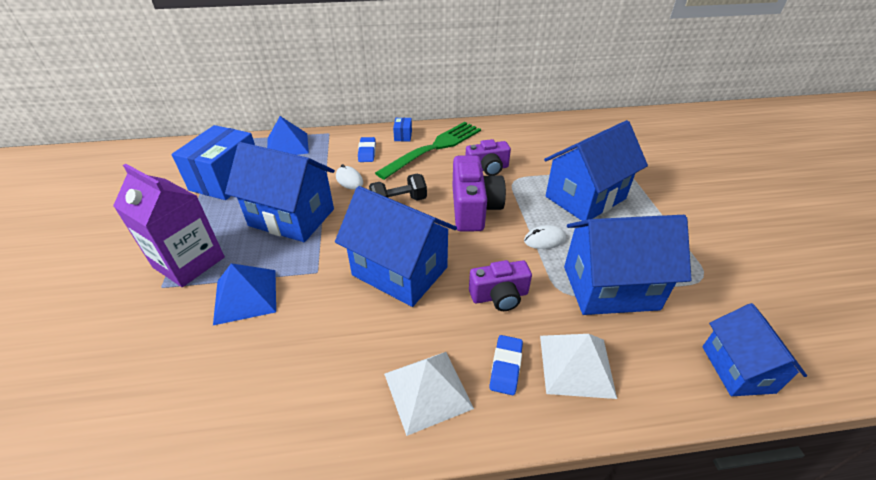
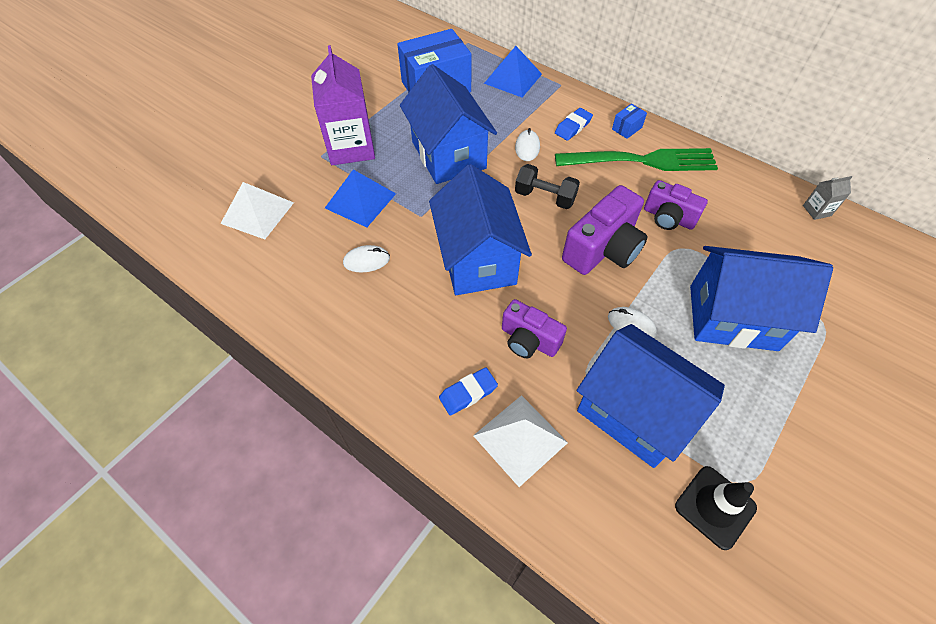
camera: 45 degrees right, 15 degrees up
(306, 337) = (366, 261): none -> white mouse
(427, 390) = (400, 361): white pyramid -> white pyramid (257, 213)
(551, 123) = (817, 210): none -> grey carton
(711, 303) = (715, 507): none -> black traffic cone
(737, 369) = (652, 567): blue house -> none

